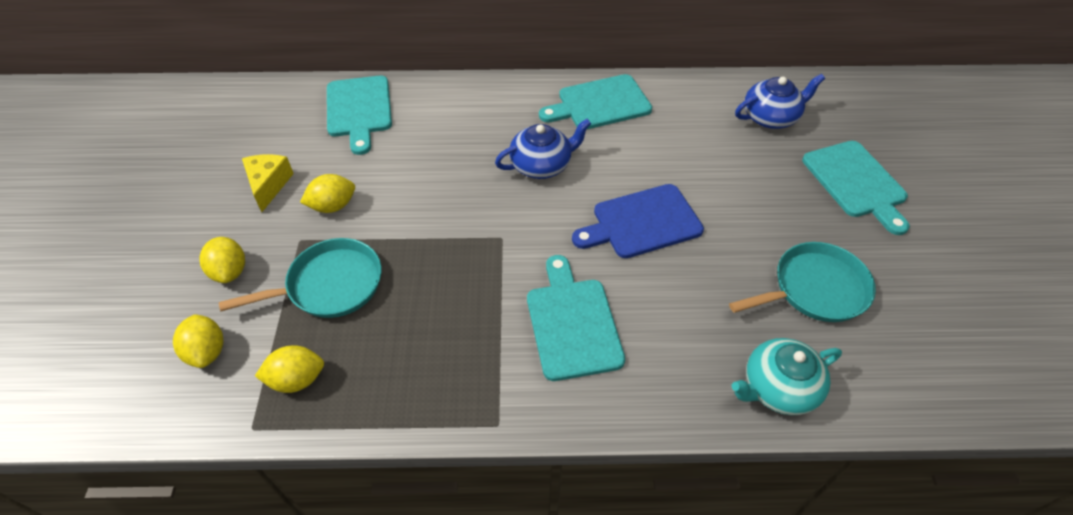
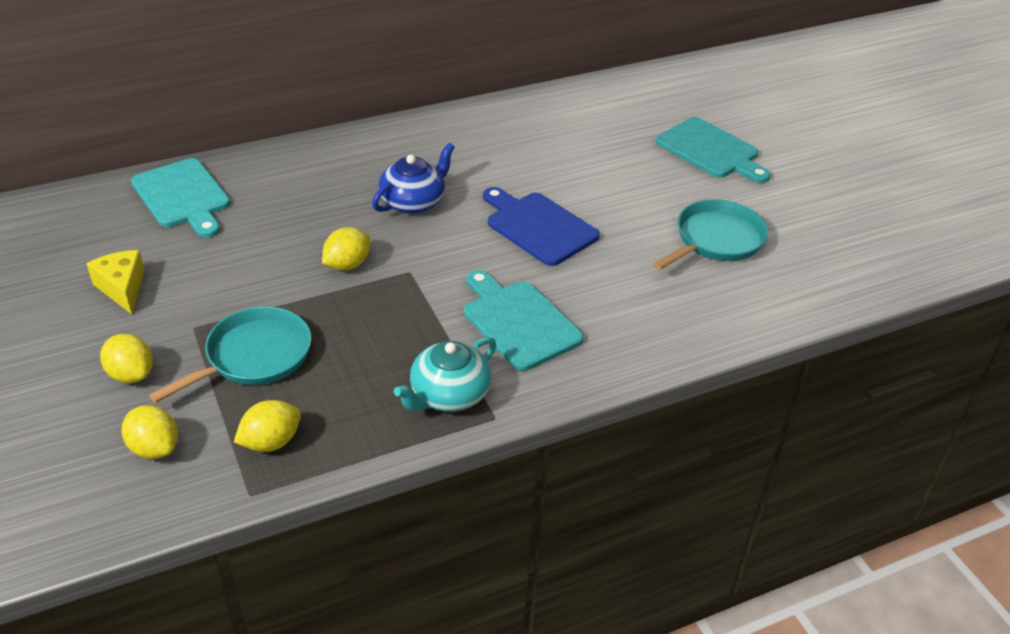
camera: 25 degrees left, 10 degrees down
(333, 206) = (211, 289): yellow lemon -> yellow lemon (347, 265)
(599, 104) = (441, 137): turquoise cutting board -> none
(642, 222) = (538, 226): blue cutting board -> blue cutting board turned 90 degrees clockwise
(770, 117) = (611, 114): blue teapot -> none
(778, 388) = (722, 319): turquoise teapot -> turquoise teapot (449, 395)

